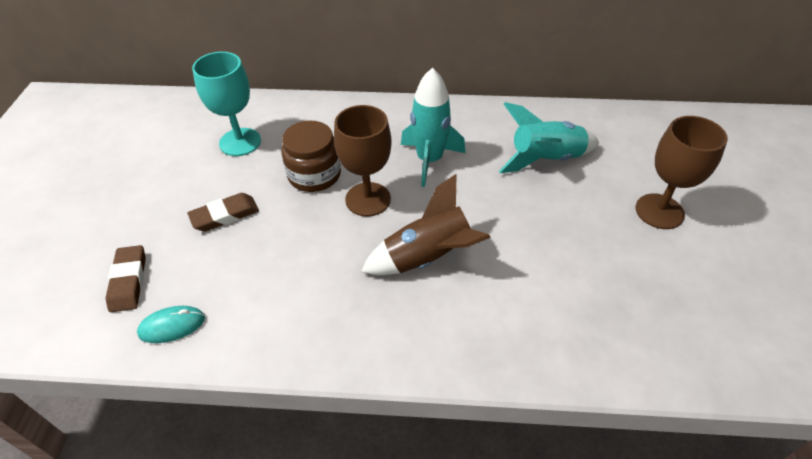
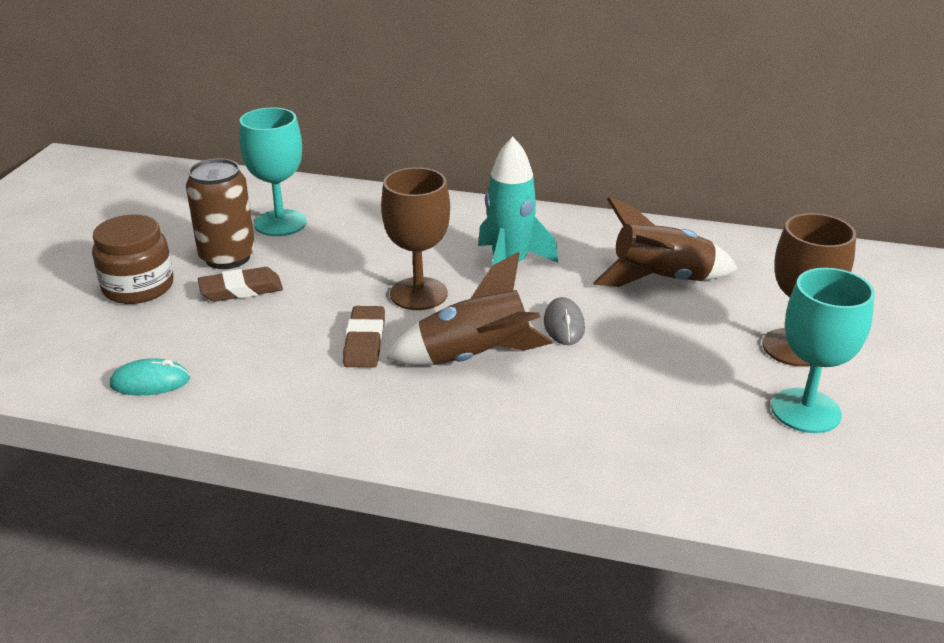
camera: 10 degrees right, 15 degrees down
(128, 281) = (113, 336): brown eraser -> brown eraser (365, 342)
(205, 183) = (227, 257): none -> brown can
(314, 175) = (360, 264): brown jar -> brown jar (138, 287)
(487, 214) = (564, 325): none -> grey mouse
(545, 159) = (661, 280): turquoise rocket -> brown rocket
(686, 272) = (805, 411): none -> turquoise goblet

